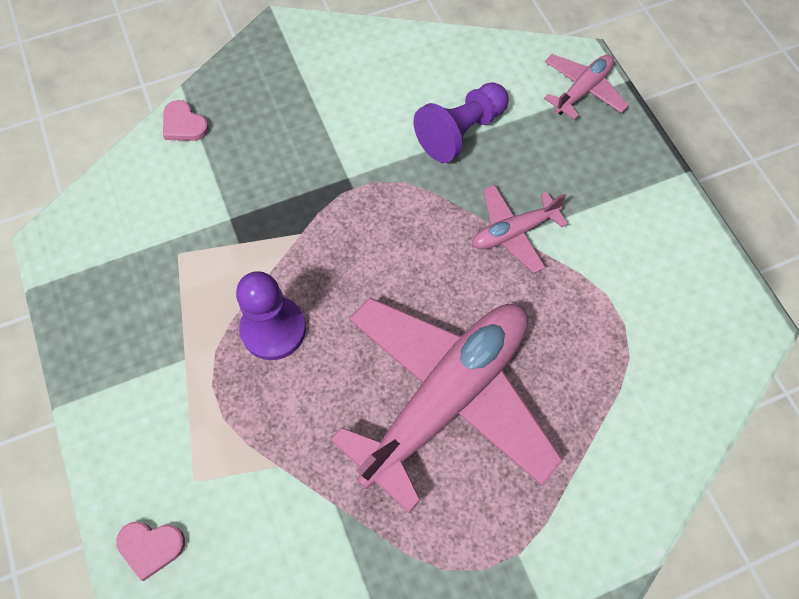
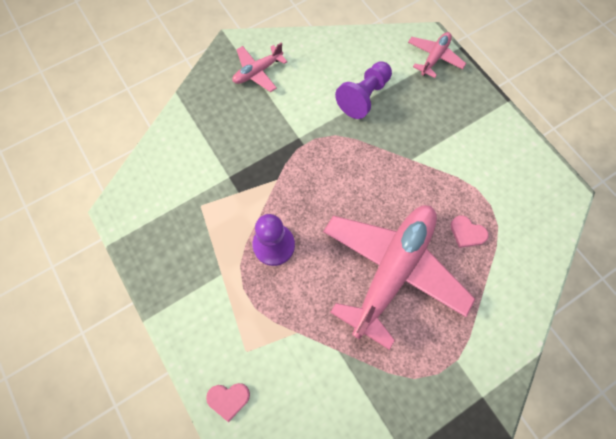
camera: 10 degrees left, 5 degrees up
(184, 124) = (184, 118): pink heart -> pink heart (467, 233)
(513, 232) = (411, 157): pink plane -> pink plane (258, 72)

